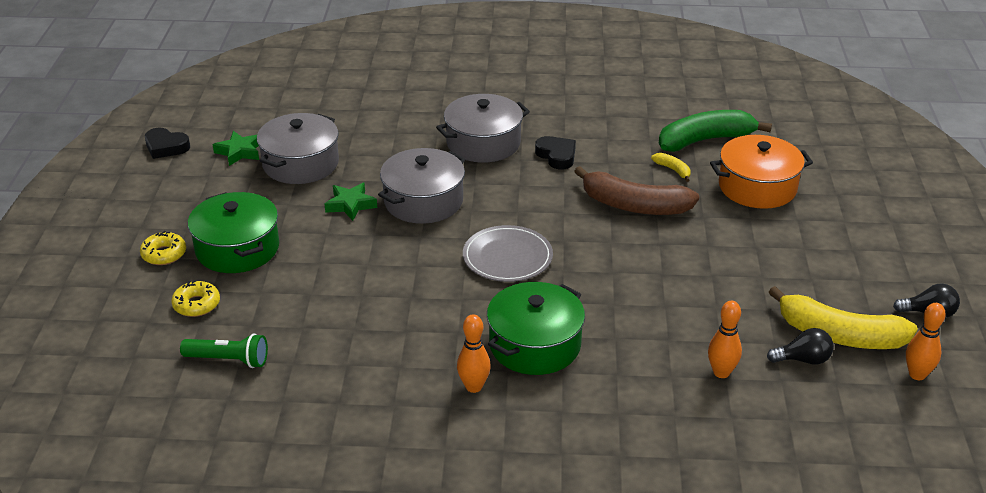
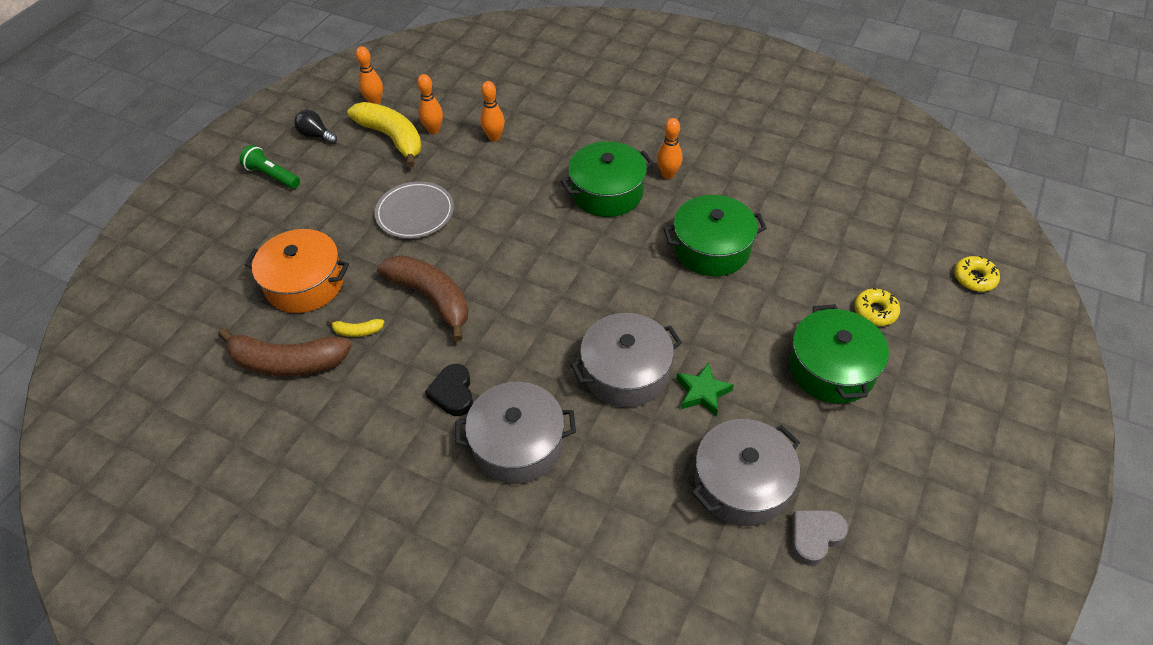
camera: 155 degrees left, 15 degrees up
(164, 254) = (908, 385): yellow donut -> yellow donut (974, 278)
(166, 147) = (913, 585): black heart -> none
(228, 360) = (849, 247): green flashlight -> green flashlight (272, 176)
(239, 152) = (814, 537): green star -> grey heart
(386, 318) = (711, 248): none -> green pot
(507, 257) = (582, 277): grey plate -> grey plate (415, 213)
(673, 170) = (357, 331): yellow banana -> yellow banana turned 75 degrees counterclockwise
(705, 140) = (288, 362): green banana -> brown banana
(803, 360) = (433, 130): black light bulb -> orange bowling pin

